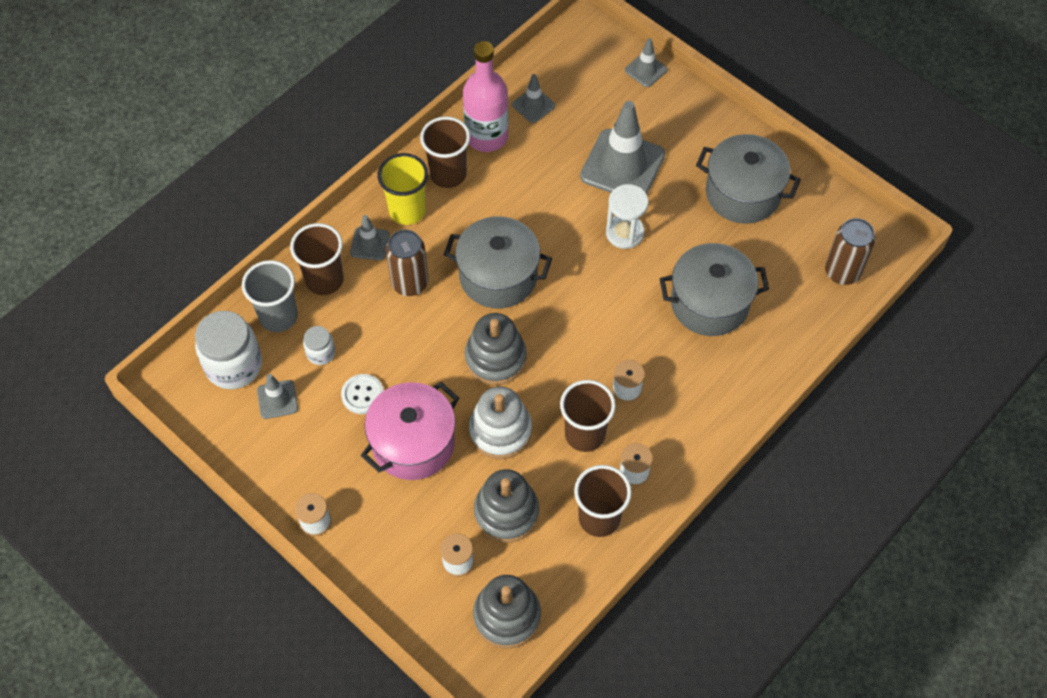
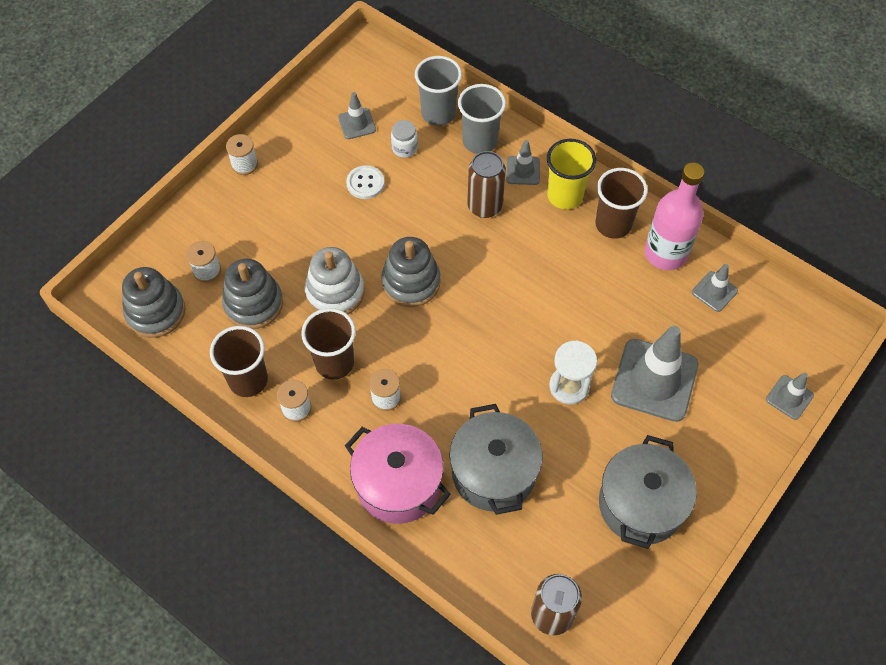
camera: 85 degrees right, 0 degrees up
(234, 365) = (387, 90): white jar -> none
(324, 280) = (480, 141): brown cup -> grey cup
(413, 443) = (319, 226): pink pot -> pink pot (398, 484)
(498, 276) = (501, 277): grey pot -> none

